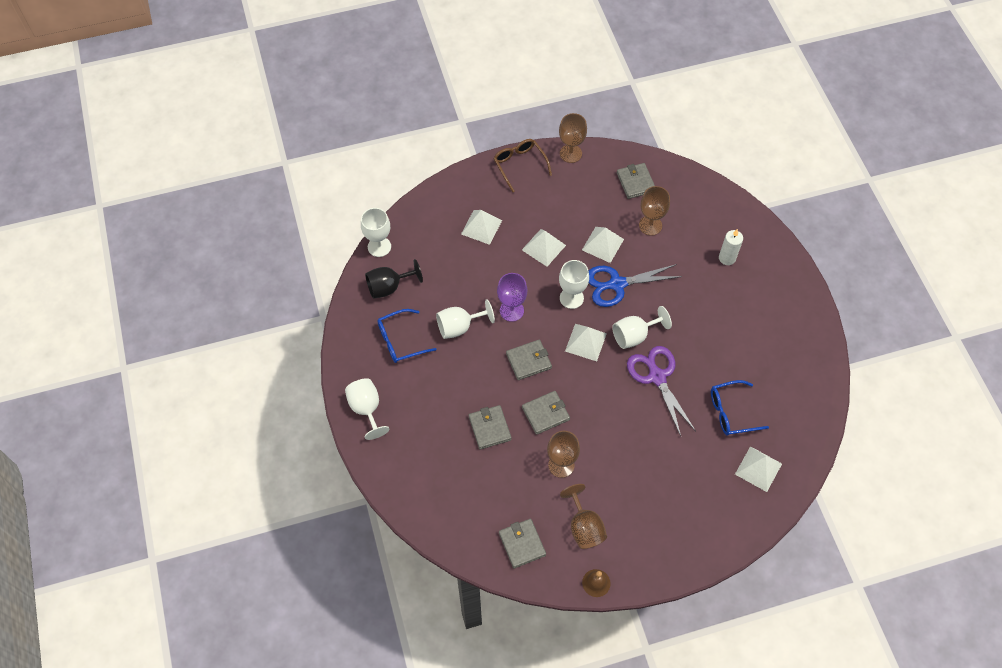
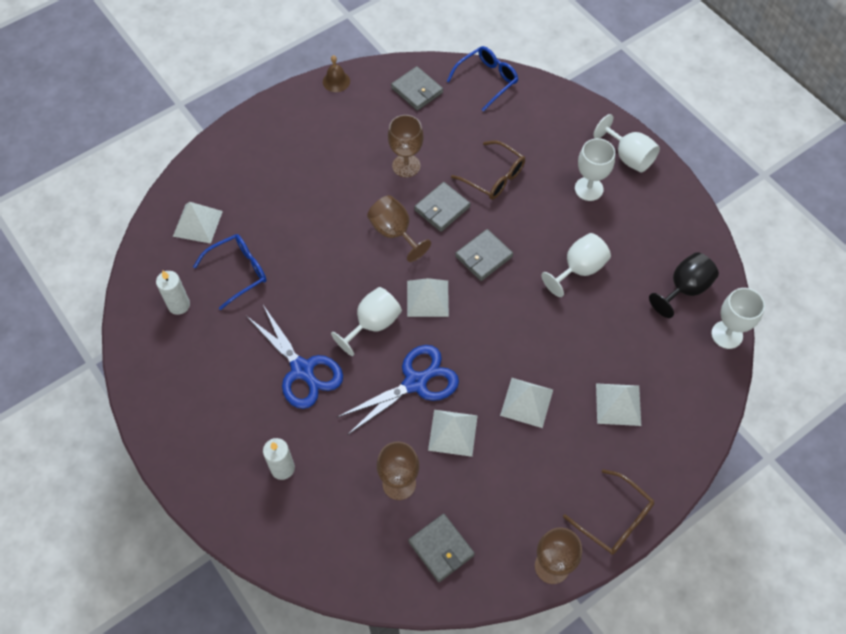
camera: 160 degrees right, 0 degrees up
(400, 341) = (635, 233): blue glasses -> blue glasses (487, 80)
(489, 428) = (494, 177): grey wallet -> brown glasses
(511, 310) = (529, 307): purple goblet -> none
(571, 298) = (464, 346): white goblet -> white goblet (588, 189)
(584, 527) = (363, 120): brown goblet -> brown goblet (394, 232)
(657, 376) = (333, 285): purple scissors -> none
(697, 318) = (302, 370): none -> blue scissors
(784, 399) = (179, 305): none -> white candle

